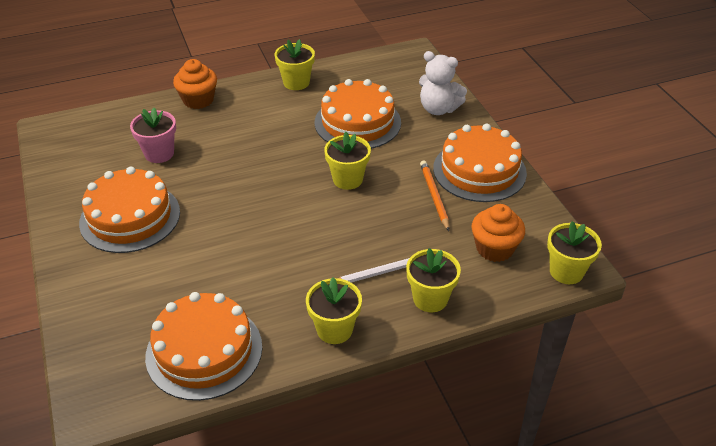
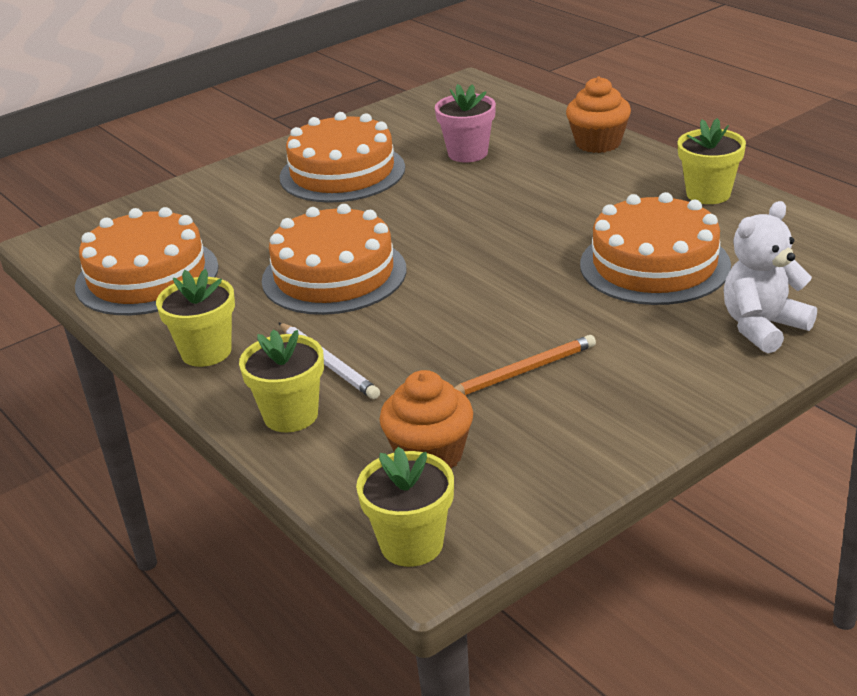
camera: 75 degrees right, 10 degrees down
(347, 179) = (510, 290): yellow flower pot -> none
(438, 109) = (762, 327): white teddy bear -> white teddy bear turned 45 degrees clockwise
(479, 170) = (622, 403): orange cake -> orange cake (334, 275)

